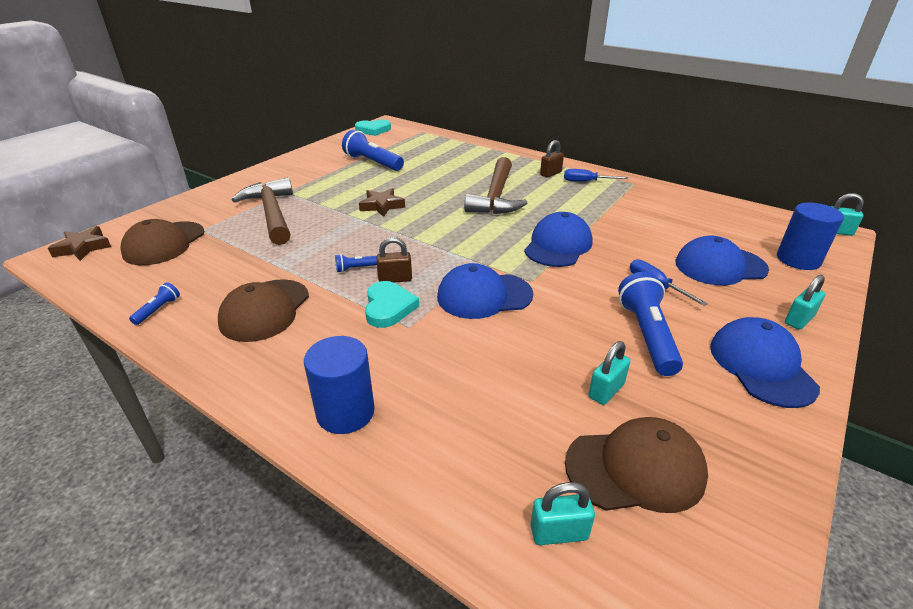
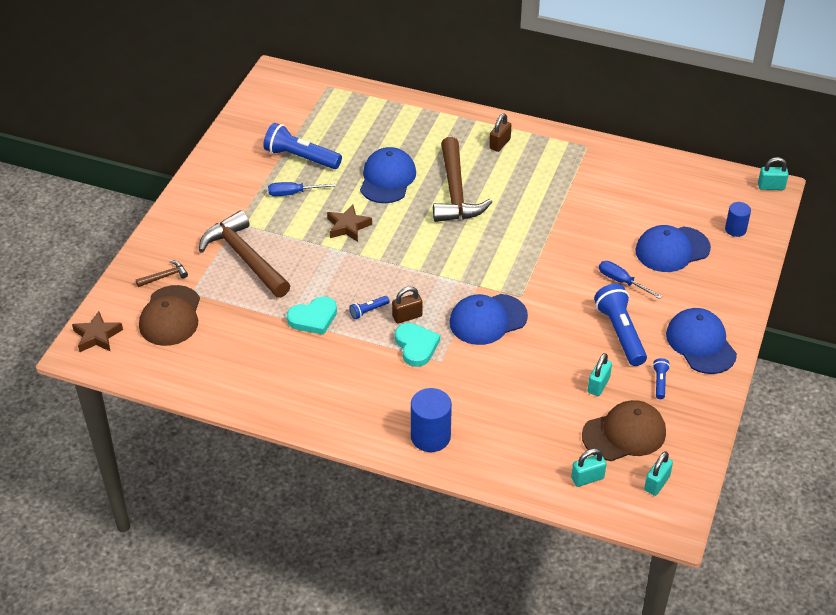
camera: 15 degrees left, 10 degrees up
(158, 310) = (230, 386): blue flashlight -> blue flashlight (660, 382)
(190, 216) = (164, 276): none -> brown hammer
(265, 310) = (318, 369): brown cap -> none
(373, 130) = (266, 92): turquoise heart -> turquoise heart (313, 318)
(558, 245) = (533, 250): blue cap -> blue cap (387, 179)
(586, 182) = (539, 151): blue screwdriver -> blue screwdriver (293, 193)
(798, 259) = (735, 229): blue cylinder -> blue cylinder, size x0.61
(798, 320) = (729, 296): turquoise padlock -> turquoise padlock (656, 483)

